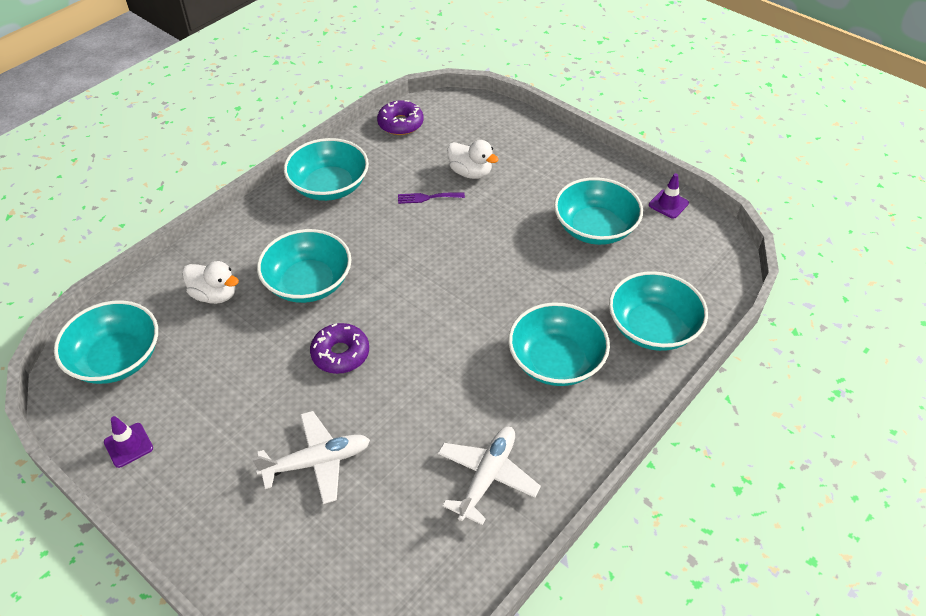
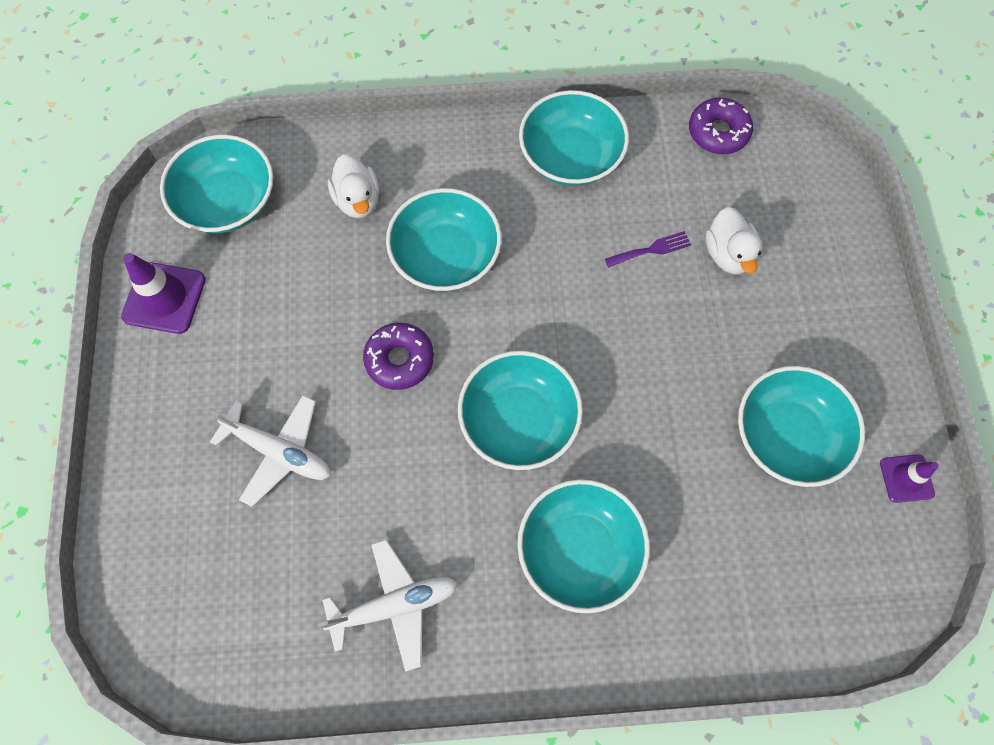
camera: 45 degrees right, 20 degrees up
(128, 445) = (164, 298): purple traffic cone -> purple traffic cone, size x1.64
(427, 198) = (651, 249): purple fork -> purple fork turned 120 degrees clockwise
(652, 328) = (715, 607): turquoise bowl -> turquoise bowl (519, 420)

